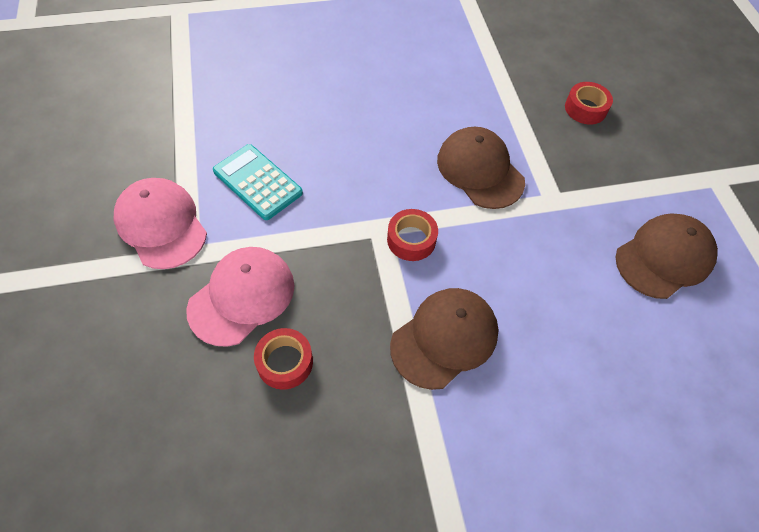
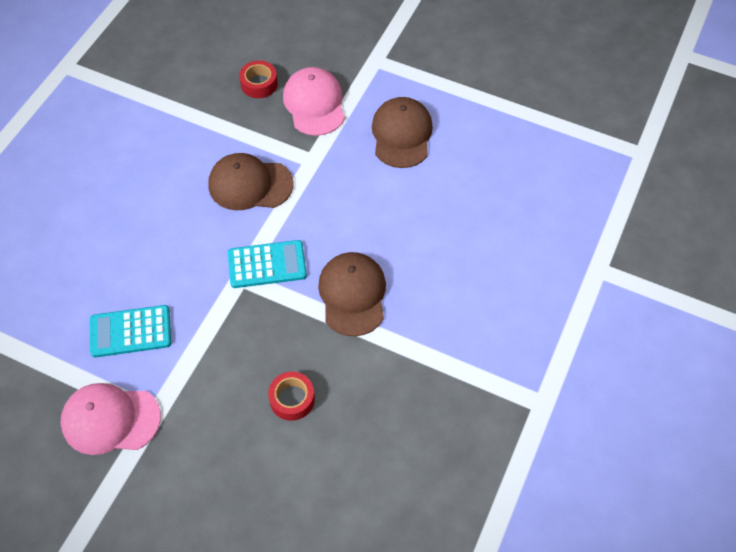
camera: 50 degrees left, 0 degrees up
(242, 297) = (220, 398): pink cap -> pink cap (314, 104)
(411, 240) = (267, 264): red tape -> turquoise calculator

